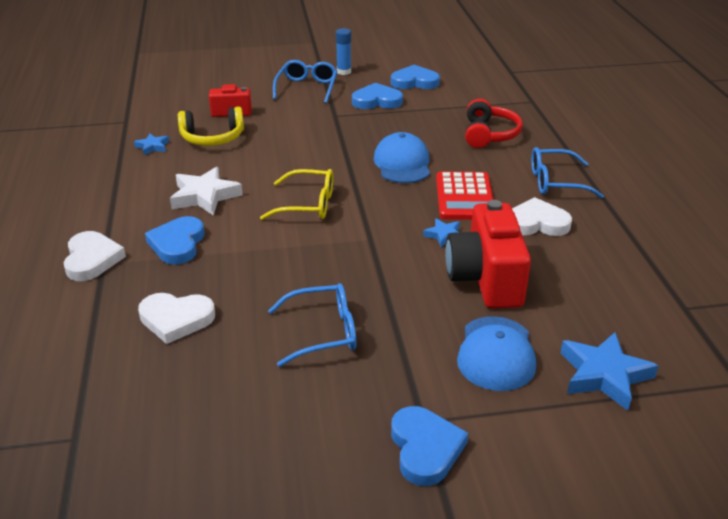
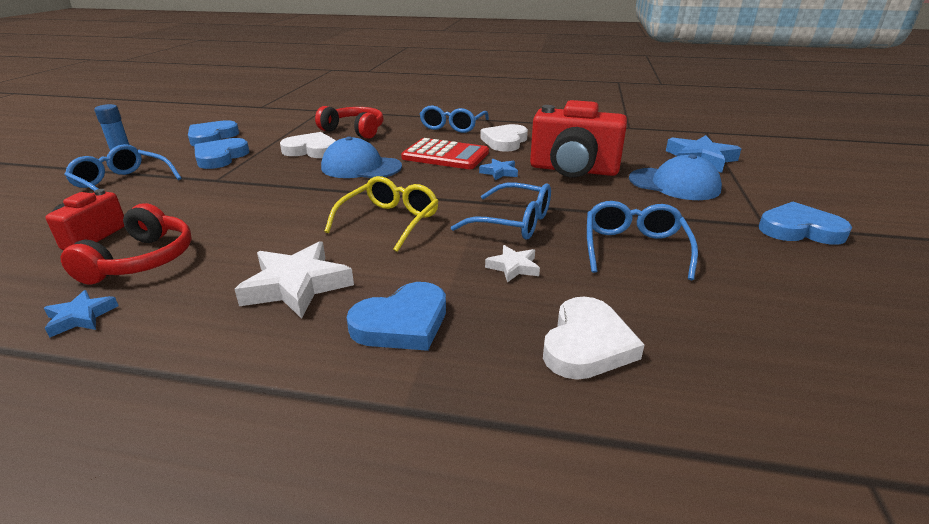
camera: 70 degrees left, 5 degrees down
(92, 259) = (381, 424): white heart -> white heart (311, 150)
(177, 244) = (402, 323): blue heart -> blue heart turned 60 degrees counterclockwise
(212, 138) = (142, 260): yellow headphones -> red headphones
(263, 274) = (513, 267): none -> white star
(338, 261) = (513, 222): none -> blue glasses

